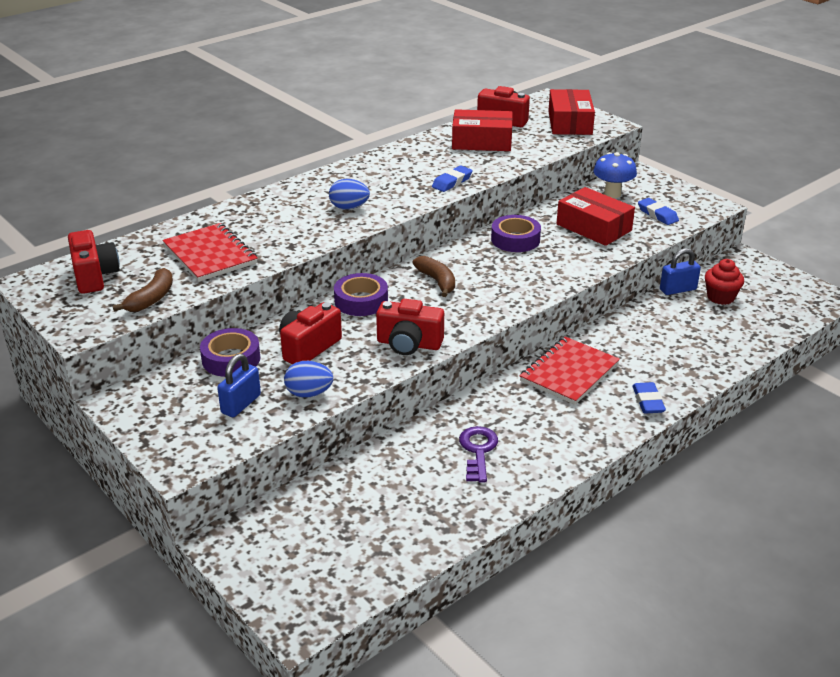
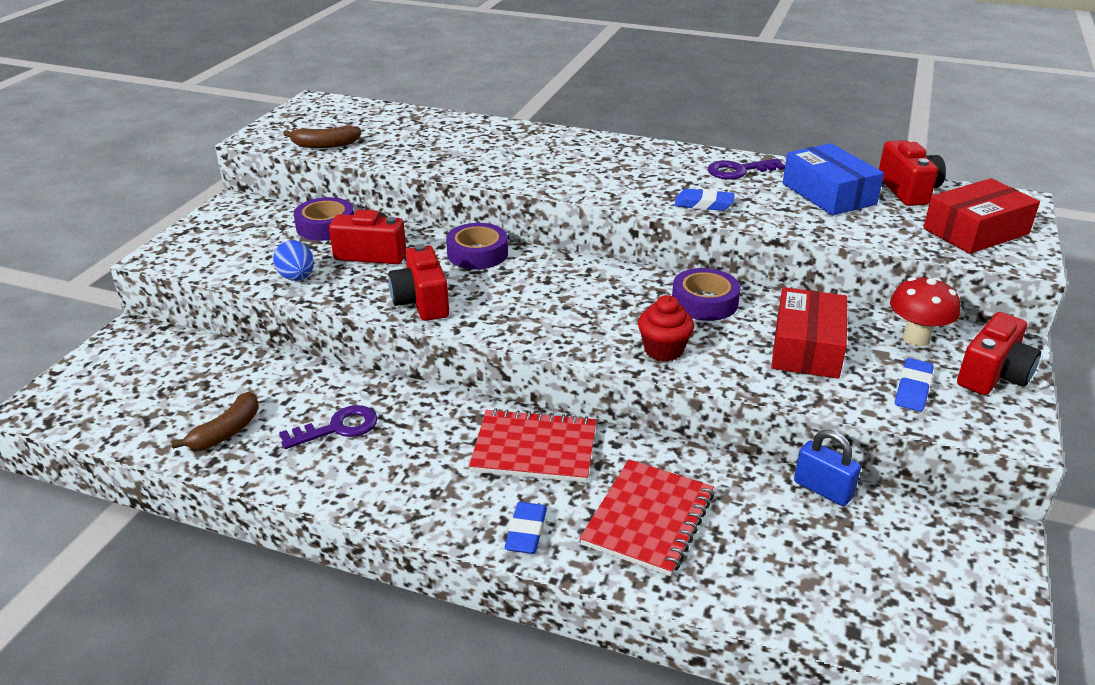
camera: 60 degrees right, 0 degrees up
(94, 276) = (342, 116): red camera -> red camera (993, 375)
(210, 255) = (419, 143): red notebook -> red notebook (648, 519)
(241, 404) = (259, 253): blue padlock -> none
(349, 208) = (576, 172): blue egg -> none
(417, 155) = (739, 171): none -> purple key
(437, 281) = (558, 282): brown banana -> brown banana (226, 431)
(482, 141) = (828, 194): red box -> blue box
(612, 194) = (916, 338): blue mushroom -> red mushroom
(648, 401) = (526, 532): blue eraser -> blue eraser turned 45 degrees counterclockwise
(720, 297) = (851, 538): red cupcake -> red cupcake (663, 350)

